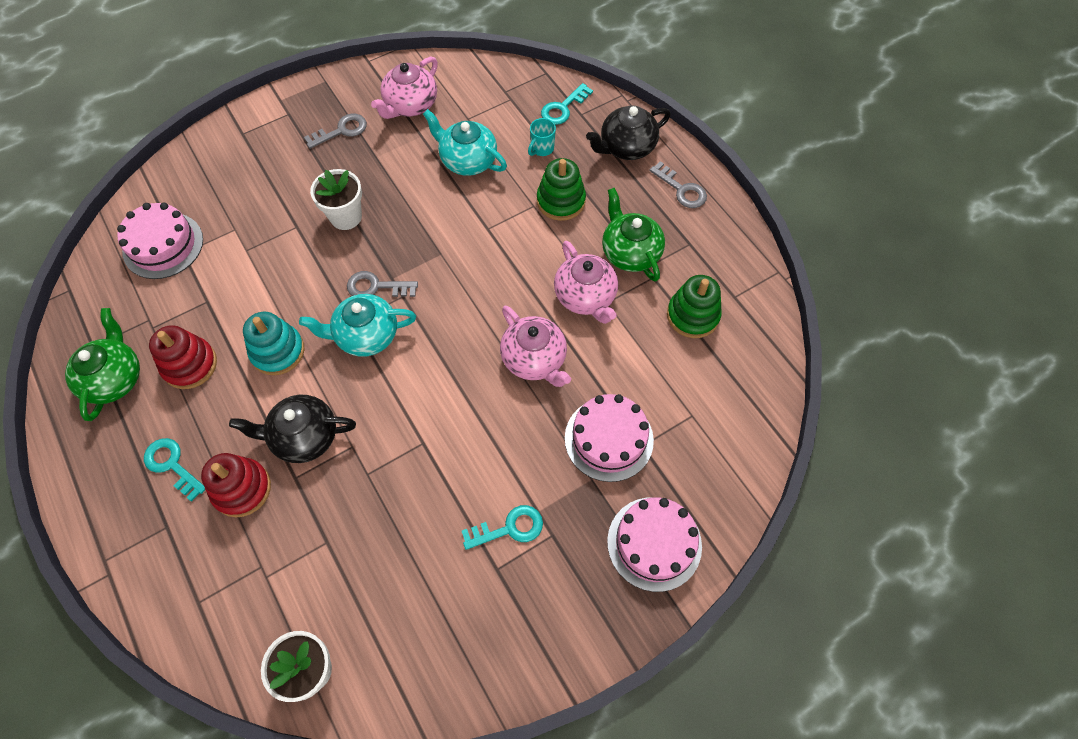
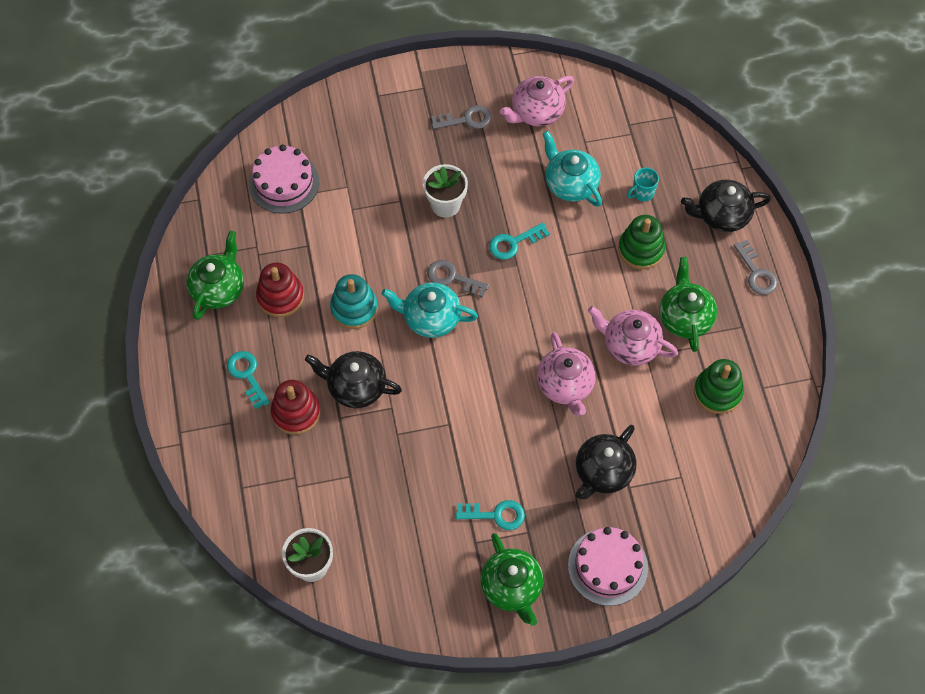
camera: 20 degrees right, 0 degrees up
(557, 608) = (512, 587): none -> green teapot
(563, 108) = (677, 158): turquoise key -> turquoise key (514, 243)
(586, 297) = (630, 345): pink teapot -> pink teapot turned 120 degrees clockwise
(609, 439) = (603, 472): pink cake -> black teapot

